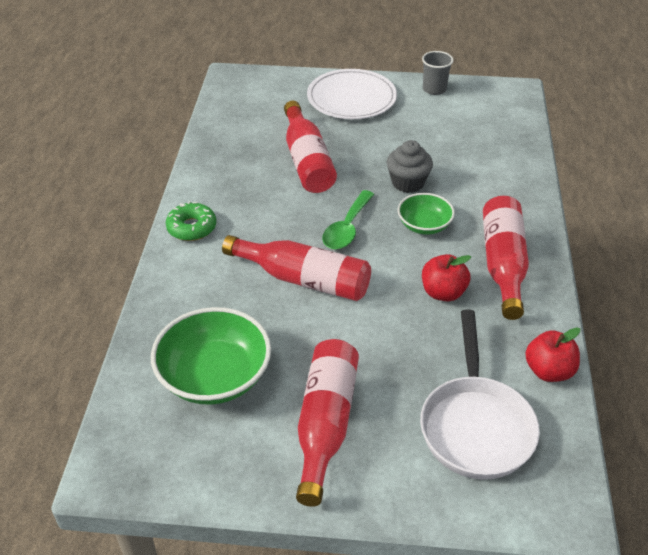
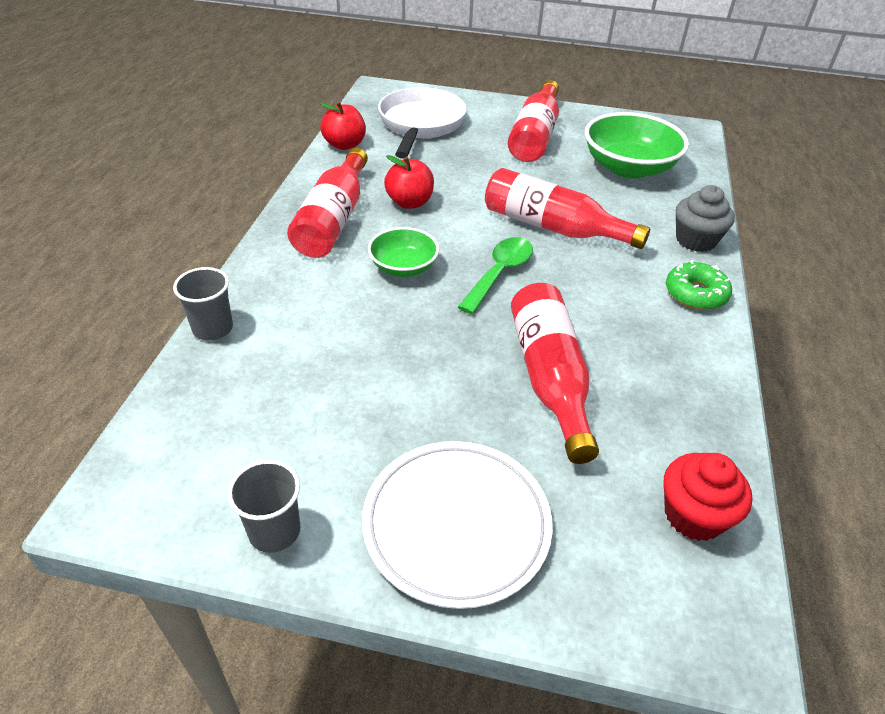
camera: 175 degrees left, 0 degrees up
(236, 110) = (693, 515): none -> red cupcake
(407, 183) = (404, 325): grey cupcake -> grey cupcake (695, 240)
(532, 168) = (213, 328): none -> grey cup

